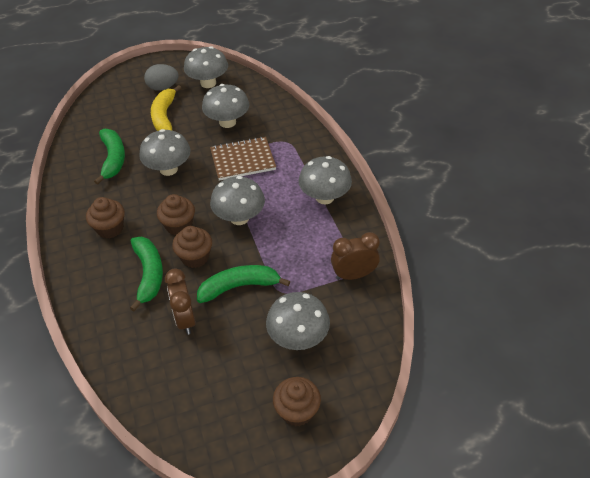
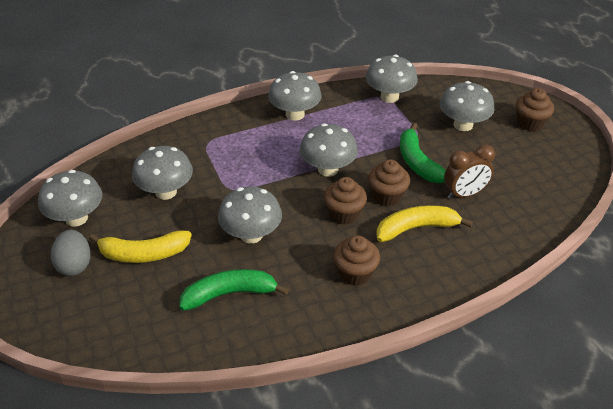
camera: 95 degrees left, 5 degrees down
(149, 274) = (416, 228): green banana -> yellow banana
(243, 160) = (237, 174): brown notebook -> none
(354, 275) = (389, 97): brown clock -> grey mushroom

